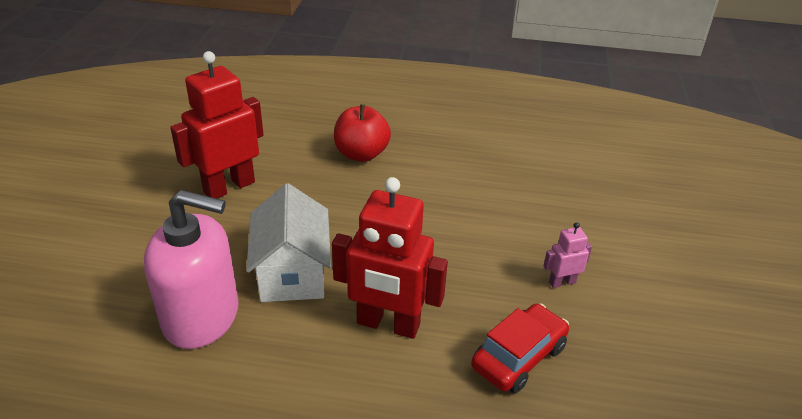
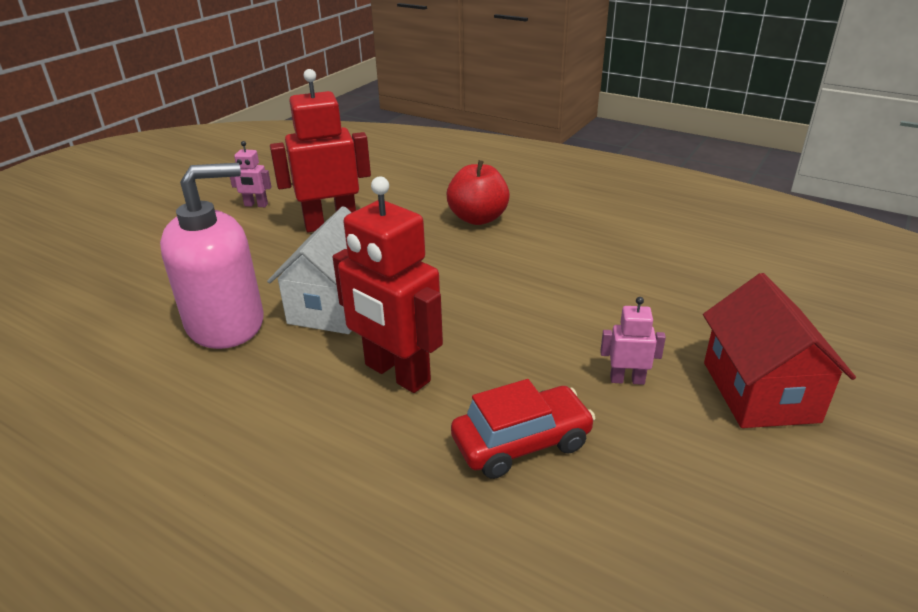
camera: 25 degrees right, 5 degrees down
(136, 179) = (256, 205): none -> pink robot
(201, 316) = (226, 323): pink soap dispenser -> pink soap dispenser turned 60 degrees counterclockwise
(652, 268) = (759, 391): none -> red house

